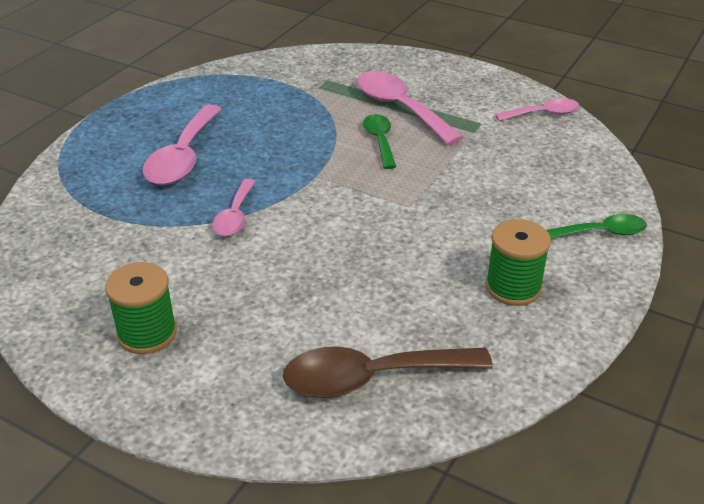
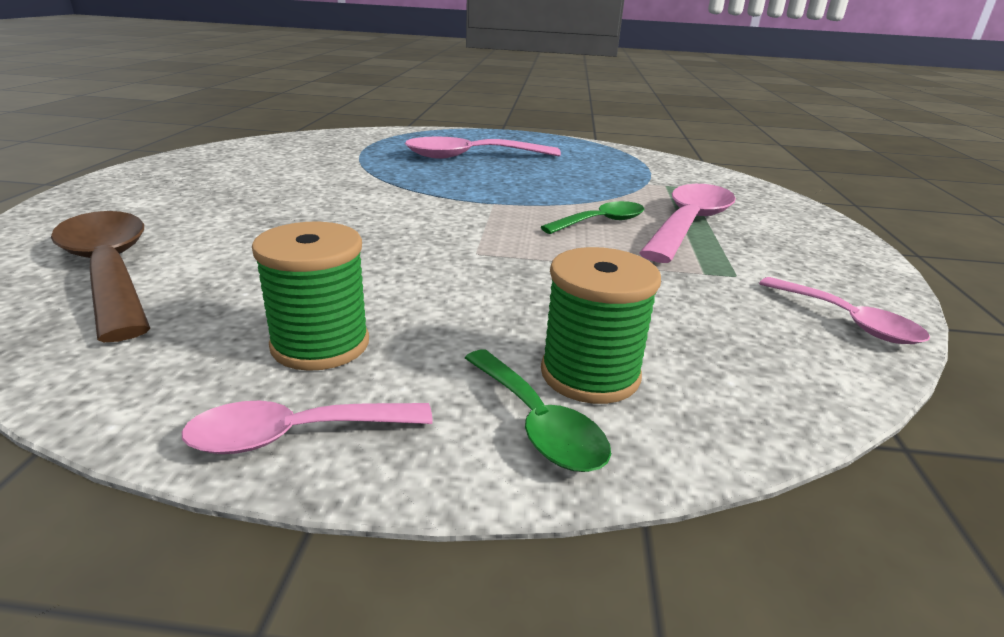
camera: 65 degrees right, 10 degrees down
(147, 333) = (198, 178): green spool -> green spool (590, 374)
(235, 216) = (391, 183): pink spoon -> pink spoon (294, 435)

